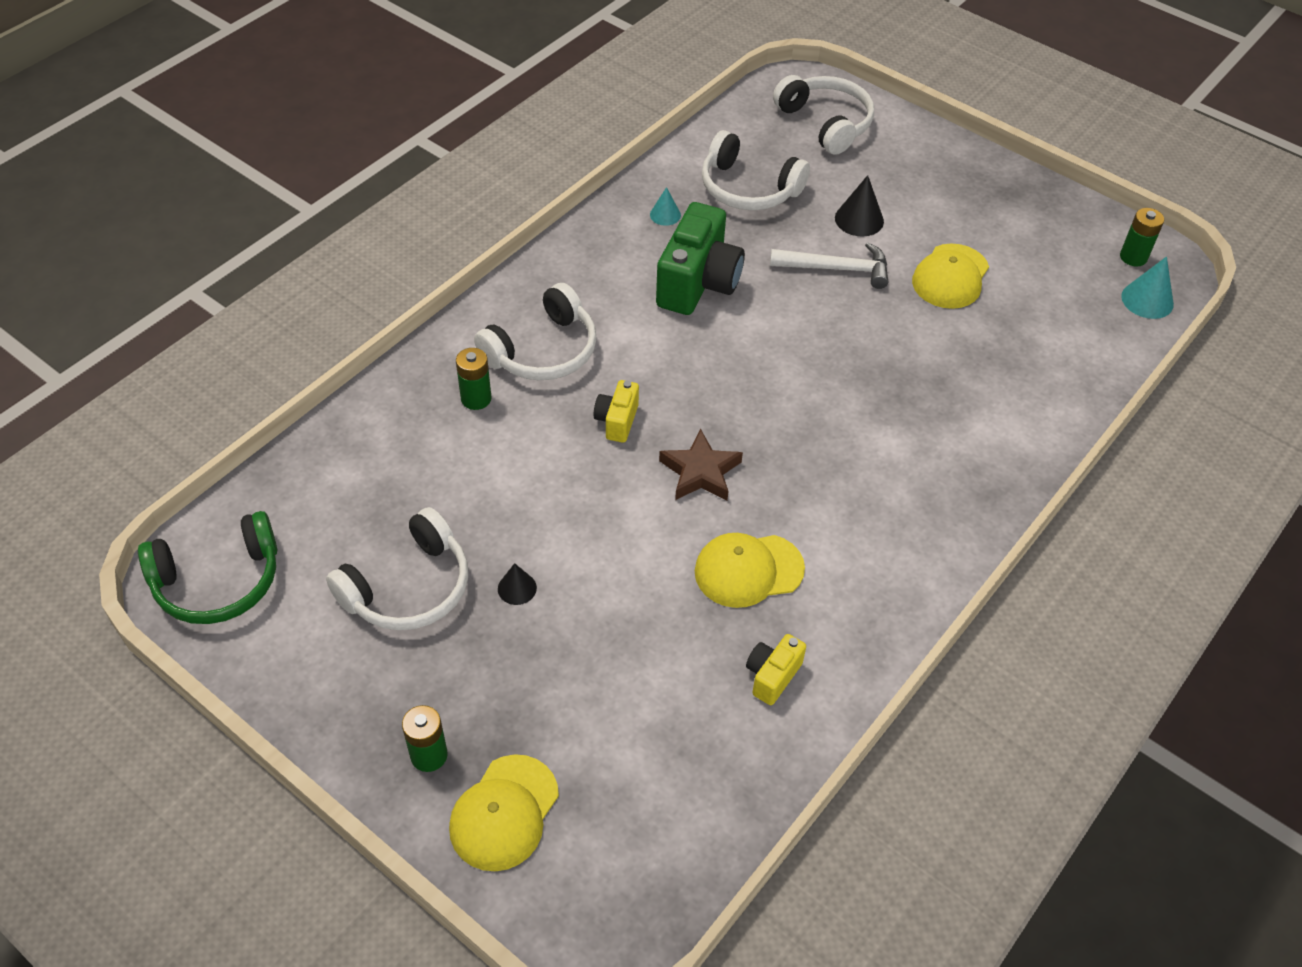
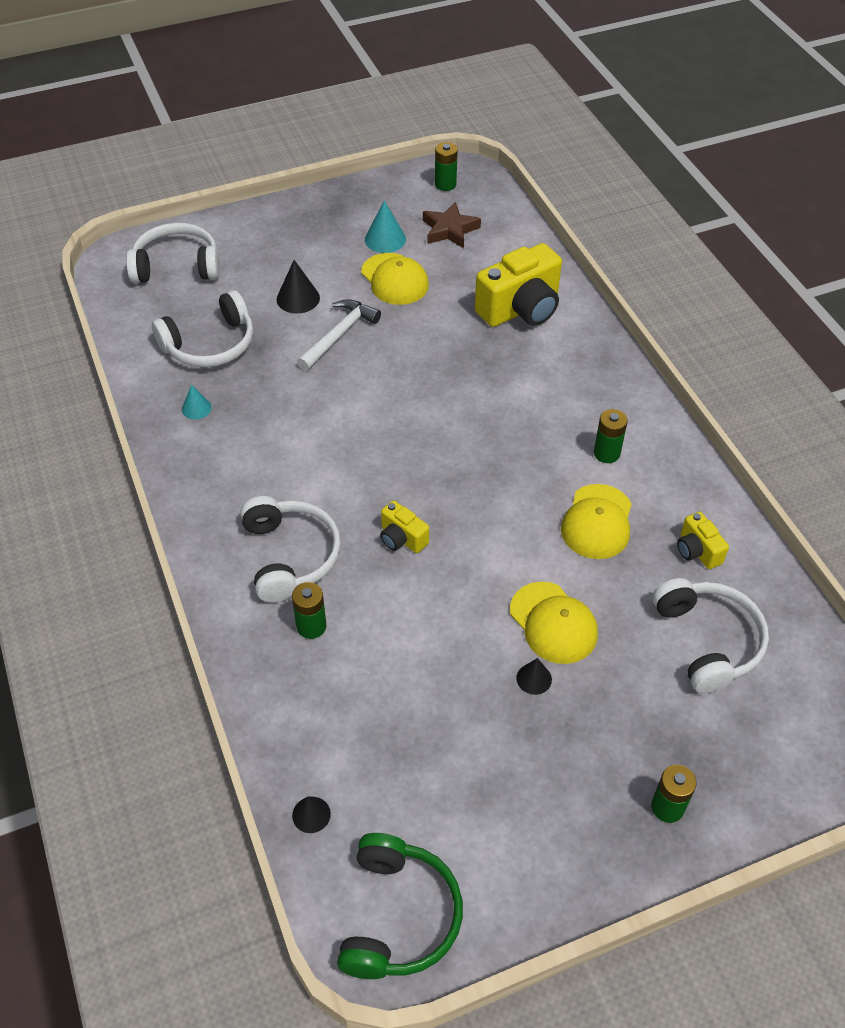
camera: 60 degrees left, 0 degrees up
(286, 481) = (311, 814): none -> black cone
(408, 587) = (491, 758): white headphones -> white headphones (708, 641)
(504, 813) = (743, 773): yellow cap -> yellow cap (553, 623)
(698, 283) = (291, 422): green camera -> none
(700, 472) = (487, 509): brown star -> brown star (449, 230)
(850, 545) = (606, 453): none -> green battery
(1000, 393) = (520, 309): none -> yellow camera
(1147, 300) = (488, 198): turquoise cone -> turquoise cone (385, 239)

